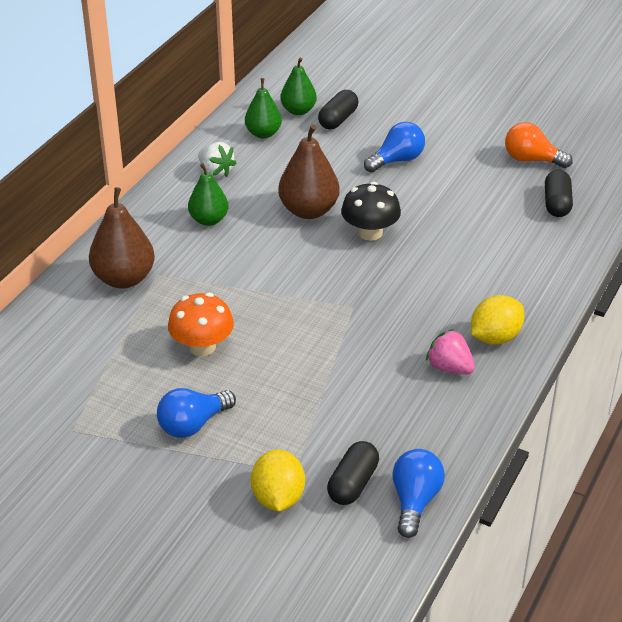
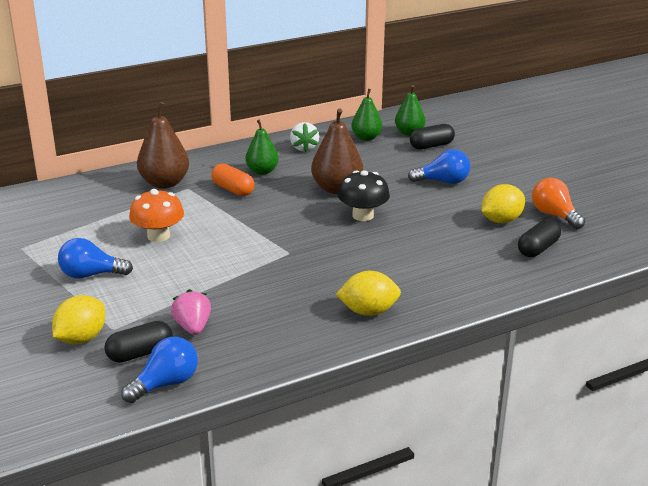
camera: 35 degrees right, 10 degrees down
(207, 256) = (233, 189): none -> orange capsule
(449, 367) = (307, 315): pink strawberry -> pink strawberry (193, 327)
(495, 185) = (501, 220): none -> yellow lemon

